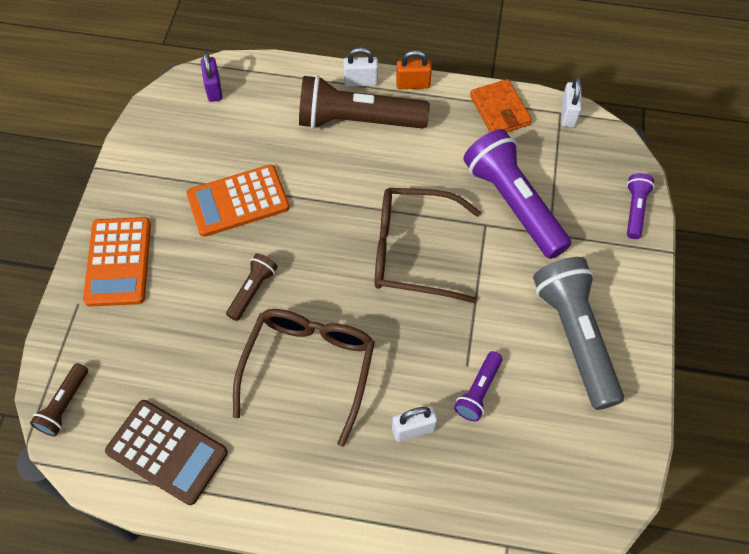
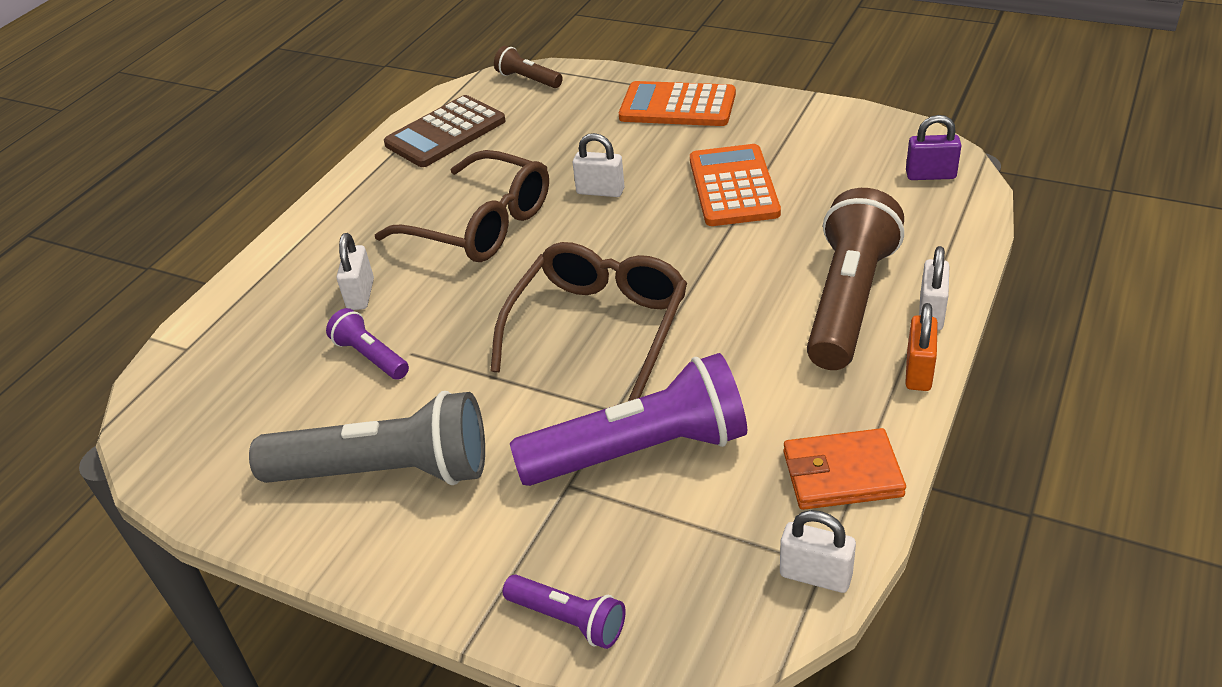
camera: 110 degrees right, 20 degrees down
(252, 290) = (600, 191): brown flashlight -> white padlock

